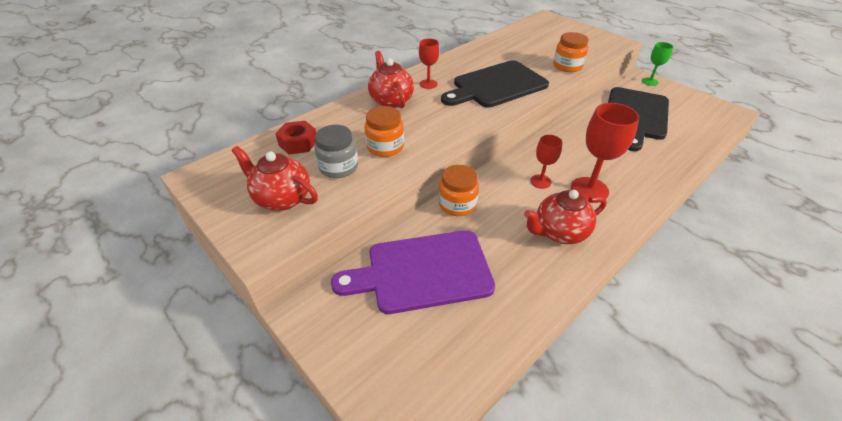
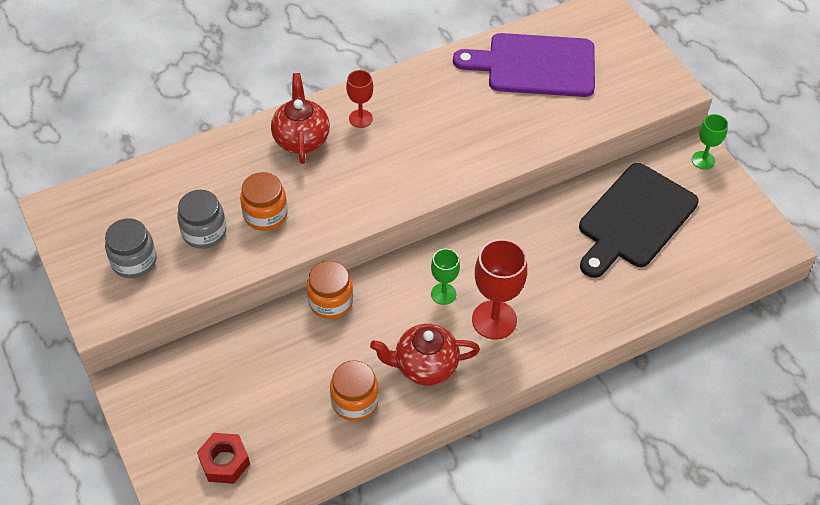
camera: 15 degrees right, 10 degrees up
(282, 198) = (134, 261): red teapot -> grey jar
(298, 143) = (171, 185): red nut -> red nut (224, 462)
(422, 272) = (257, 374): purple cutting board -> purple cutting board (534, 65)
(496, 85) = (447, 141): black cutting board -> none
(540, 181) = (443, 294): red goblet -> green goblet
(567, 66) = (565, 125): orange jar -> orange jar (354, 401)

